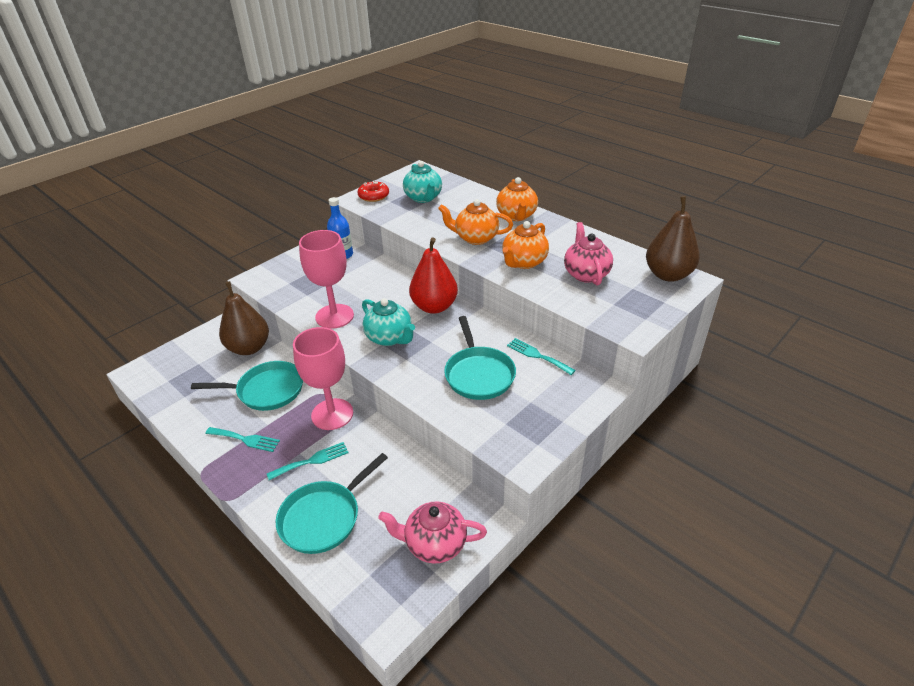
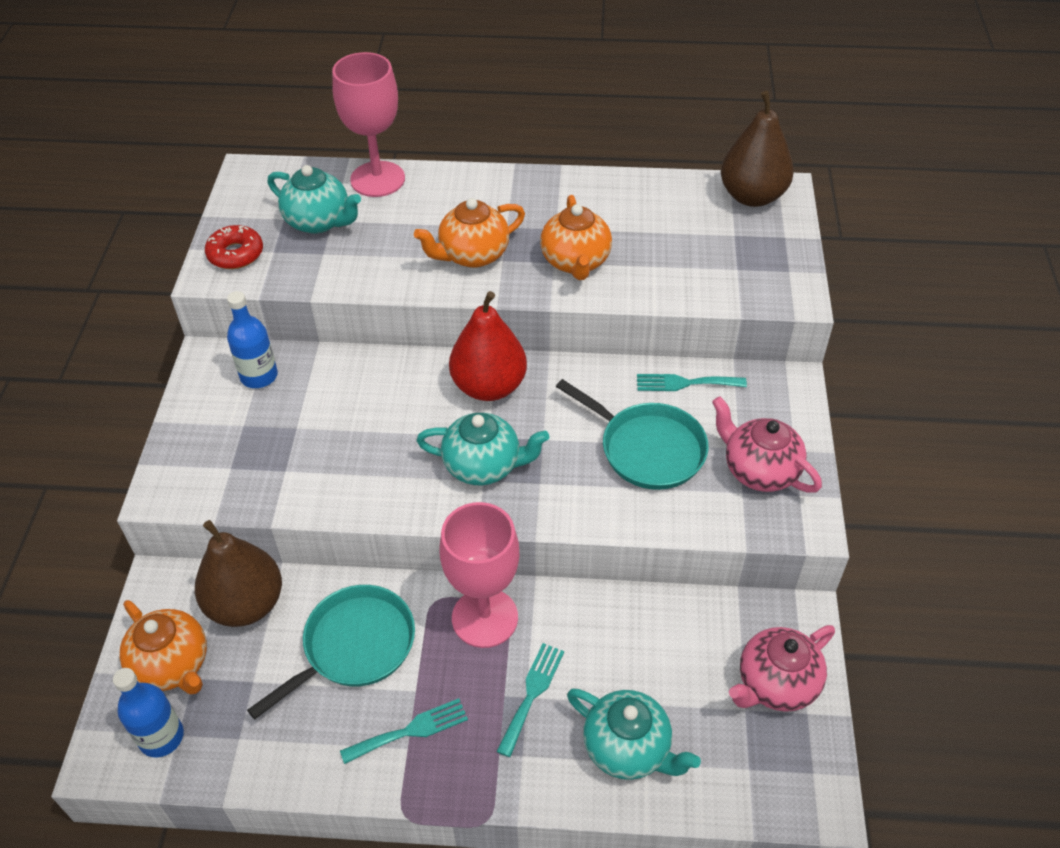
camera: 40 degrees left, 10 degrees up
(161, 377) = (161, 737): none -> blue bottle
(324, 517) = (628, 748): turquoise pan -> turquoise teapot
(334, 316) = (369, 479): pink goblet -> pink goblet (377, 179)
(516, 216) = (486, 192): orange teapot -> orange teapot (172, 665)
(586, 274) = (665, 241): pink teapot -> pink teapot (759, 470)

